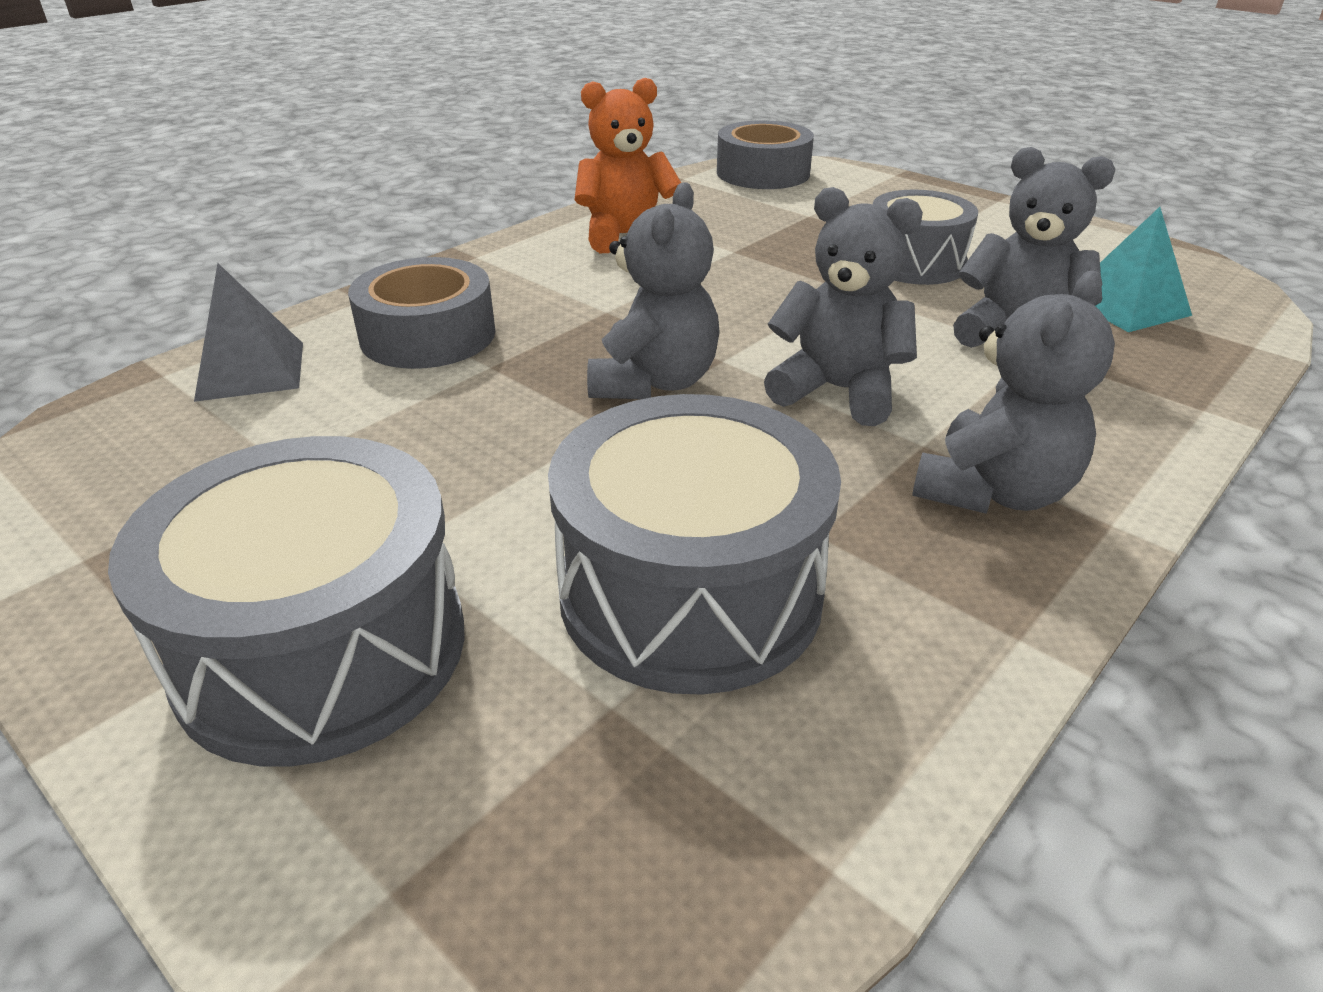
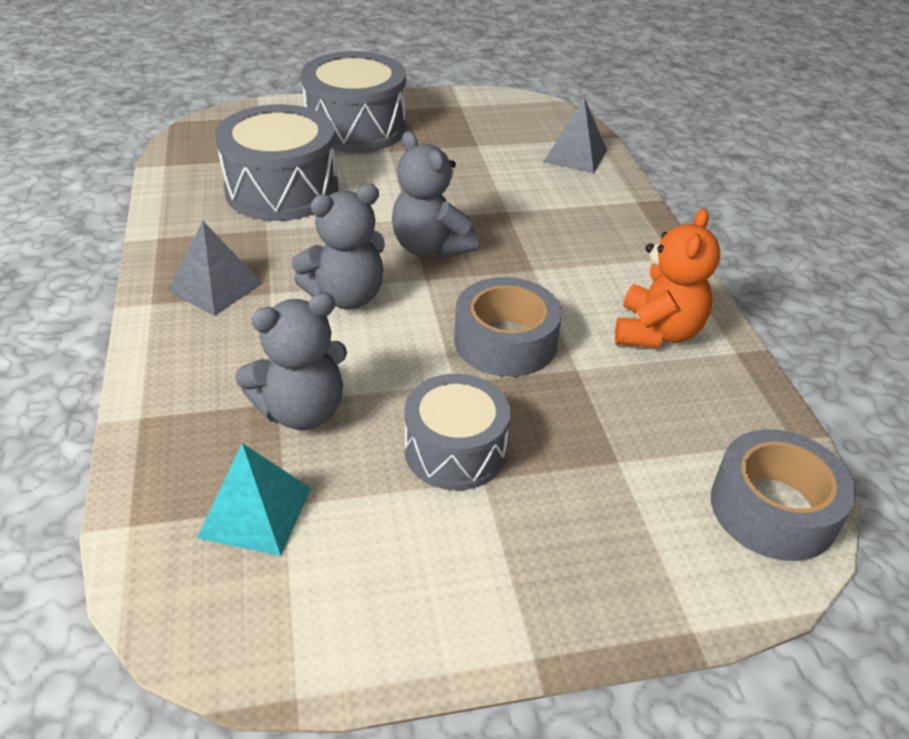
camera: 125 degrees right, 5 degrees up
(428, 335) = (564, 206): grey tape -> grey tape (505, 341)
(993, 492) = (215, 287): grey teddy bear -> grey pyramid

